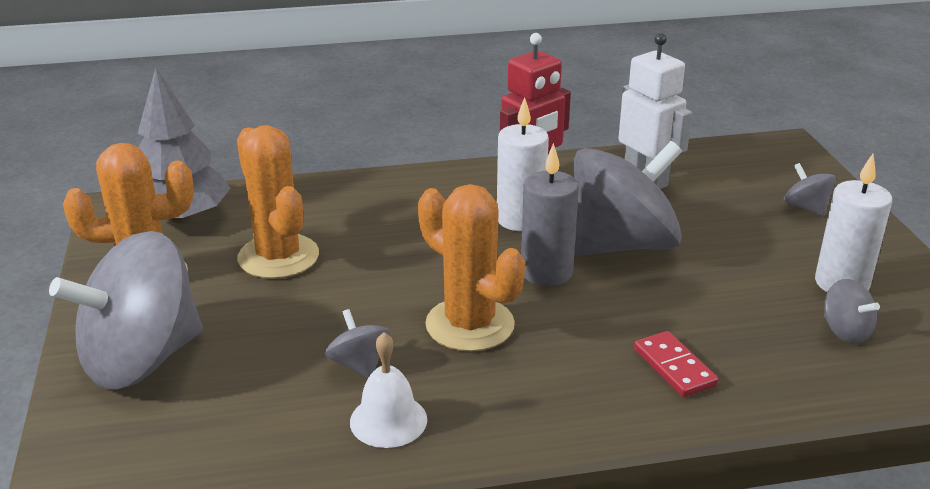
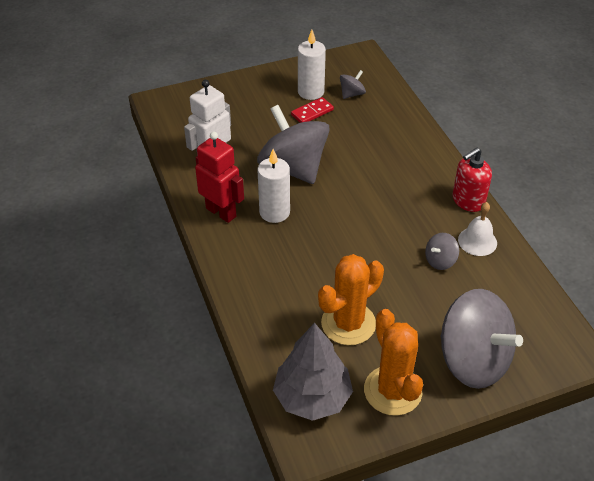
camera: 100 degrees left, 15 degrees up
(470, 325) = (390, 222): orange cactus -> none
(501, 431) = (468, 201): none -> red soap dispenser
(546, 272) = (330, 196): grey candle -> none
(674, 367) = (399, 147): red domino -> red domino (312, 112)
(806, 208) = (236, 98): grey spinning top -> none

